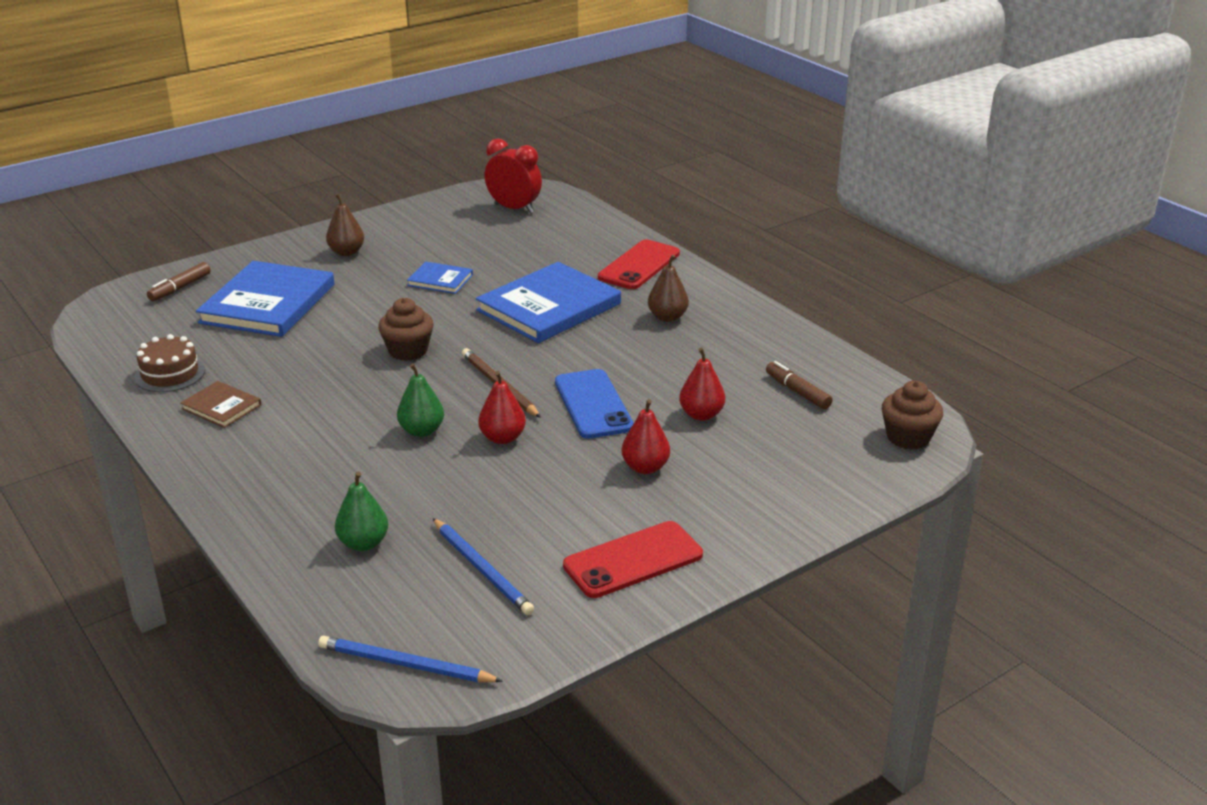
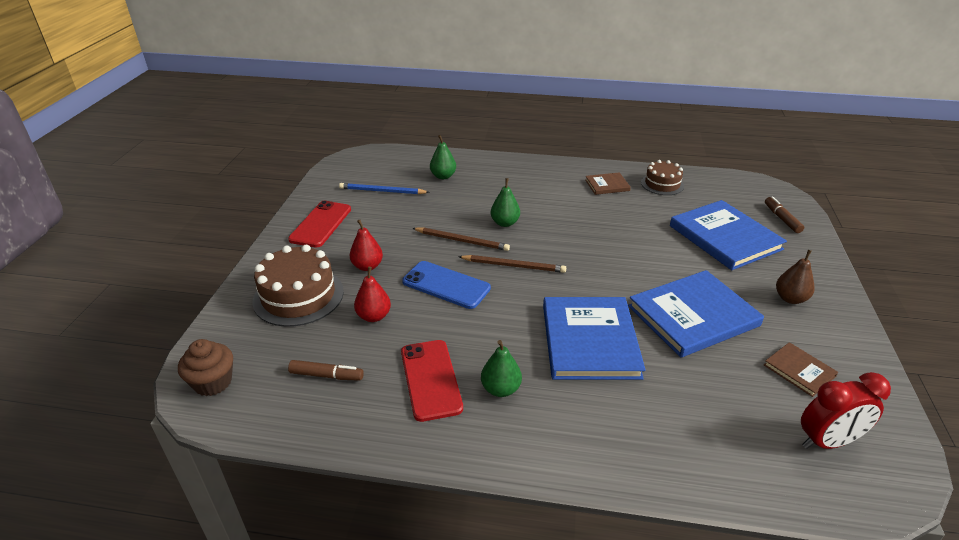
camera: 135 degrees right, 5 degrees up
(405, 664) = (365, 158): blue pencil -> none
(408, 351) = (598, 256): brown cupcake -> none
(440, 280) = (693, 316): blue book -> blue book, size x2.08
(449, 229) = (799, 370): none -> brown book
(502, 438) = (462, 241): red pear -> brown pencil
(639, 265) = (608, 440): red phone -> red phone (430, 379)
(667, 317) = (500, 389): brown pear -> green pear
(757, 475) = (298, 296): none -> brown cake

